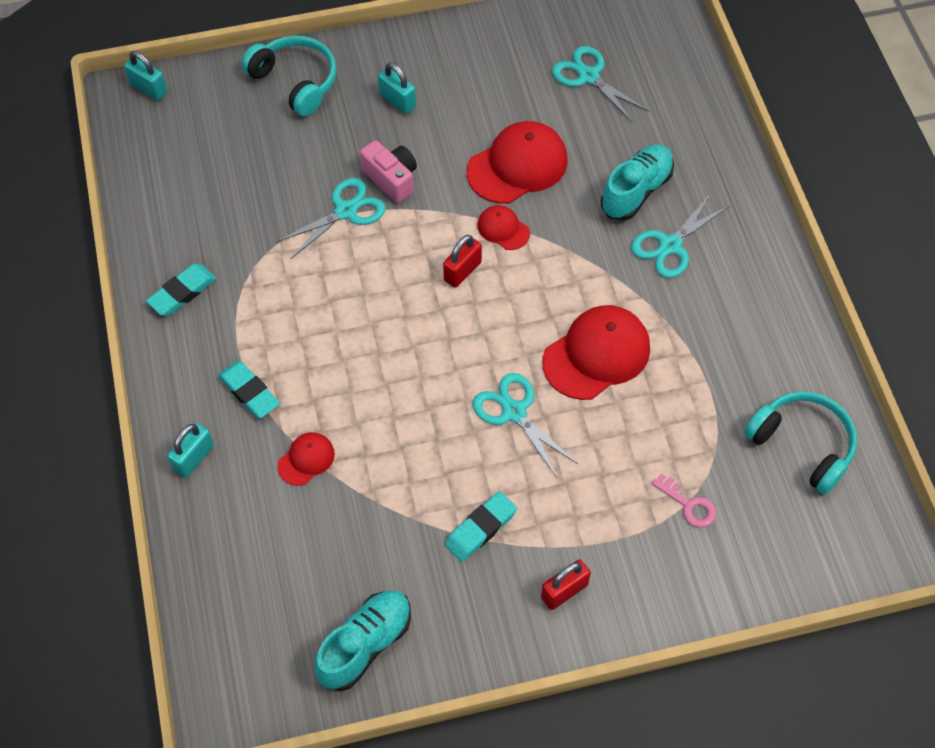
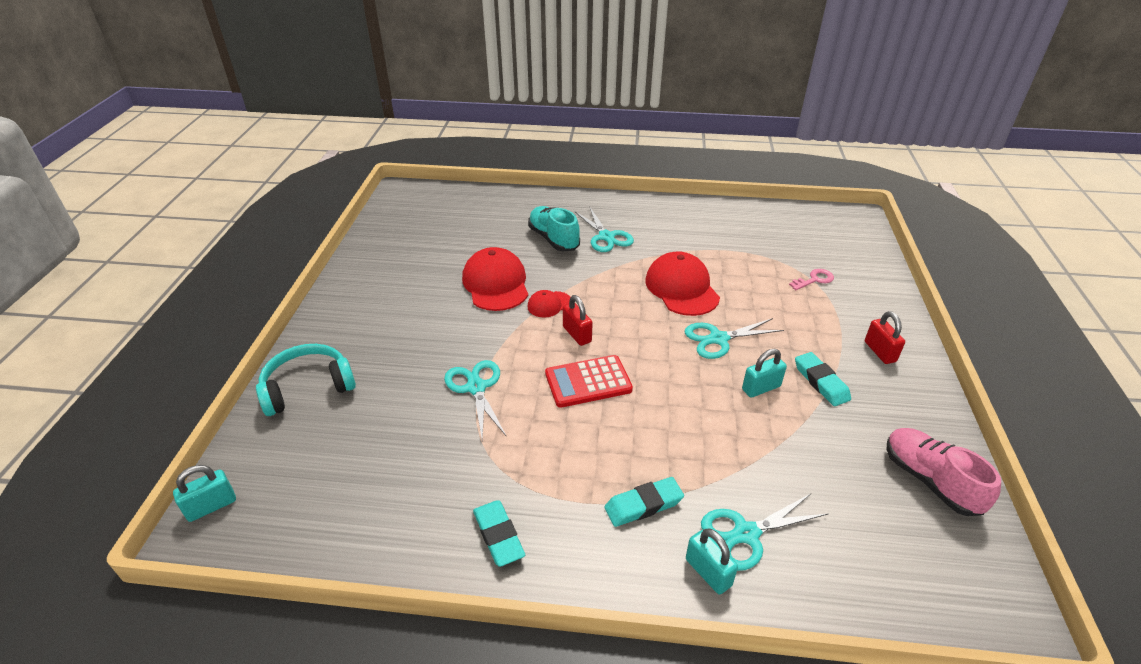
camera: 70 degrees left, 20 degrees down
(306, 459) = (732, 478): red cap -> none
(365, 645) = (930, 480): turquoise shoe -> pink shoe
(391, 179) = (461, 352): pink camera -> none
(391, 303) = (588, 382): none -> red calculator
(397, 101) = (384, 329): turquoise padlock -> turquoise padlock (761, 388)
(588, 76) = (441, 234): turquoise scissors -> turquoise scissors (746, 534)
(802, 445) = (778, 227): turquoise headphones -> none

